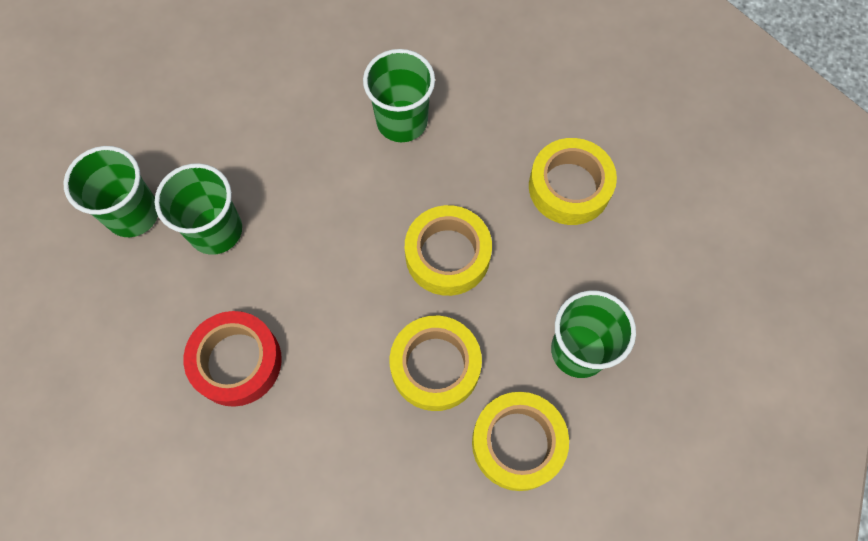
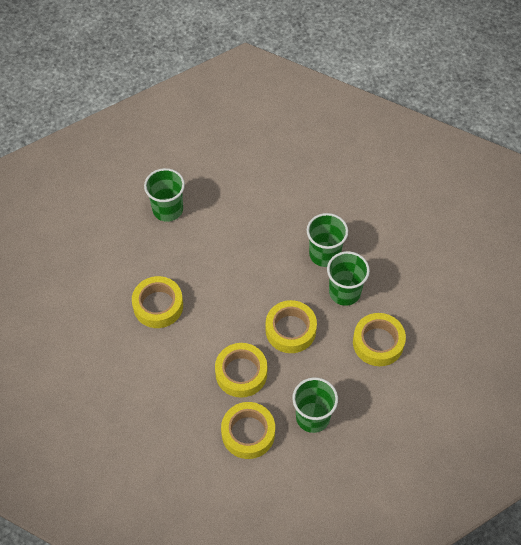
camera: 40 degrees right, 10 degrees down
(215, 230) = (197, 242): green cup -> green cup (344, 292)
(237, 361) = (158, 305): red tape -> yellow tape

